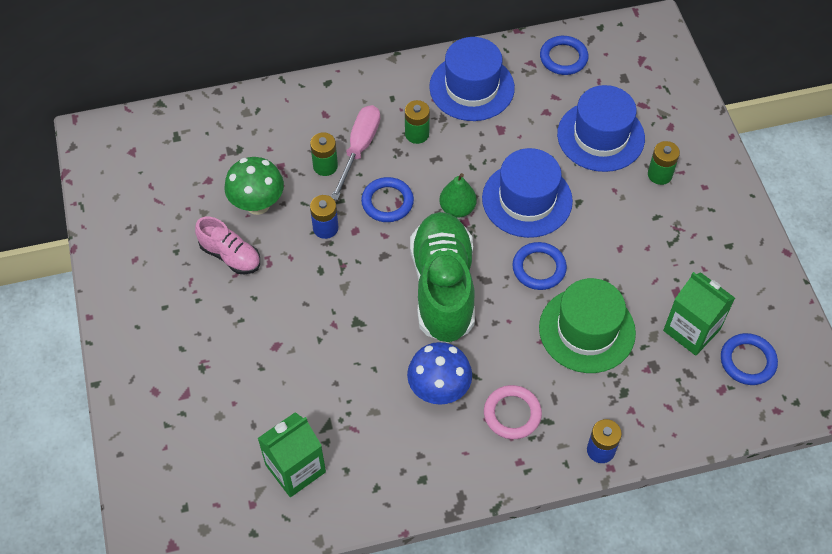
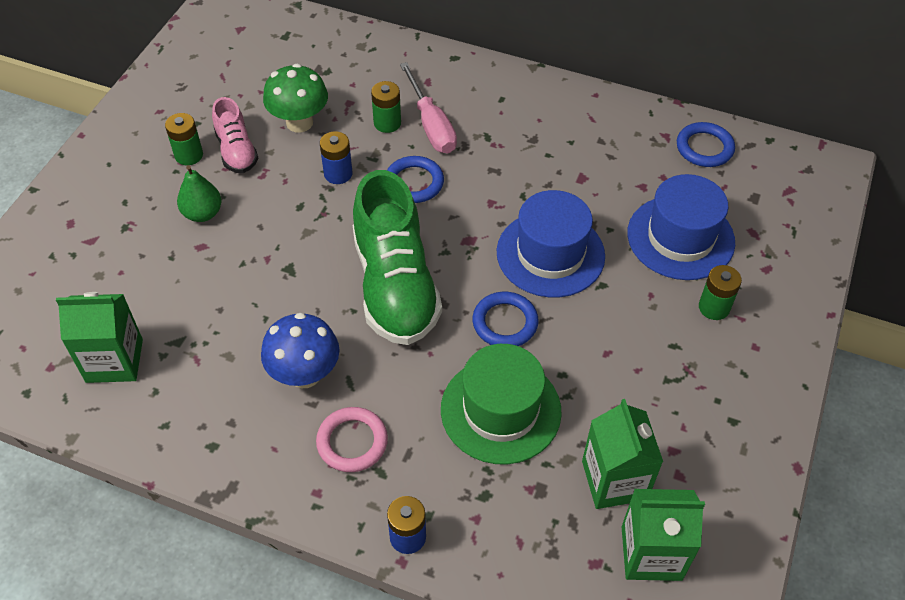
camera: 35 degrees right, 5 degrees down
(359, 149) = (431, 125): pink screwdriver -> pink screwdriver turned 105 degrees clockwise
(417, 134) = (496, 140): green battery -> green battery (189, 155)
(443, 287) = (395, 285): green shoe -> green shoe turned 135 degrees clockwise
(457, 208) = (474, 224): green pear -> green pear (202, 213)
(471, 87) = (586, 128): blue hat -> none
(747, 361) = (651, 553): blue ring -> green carton

